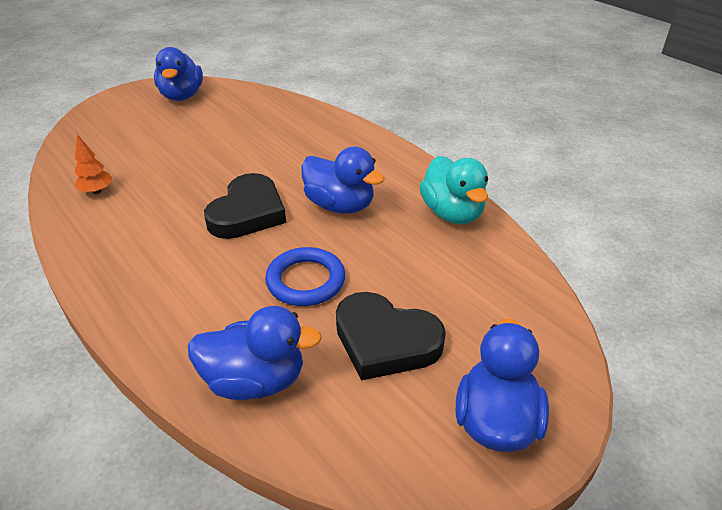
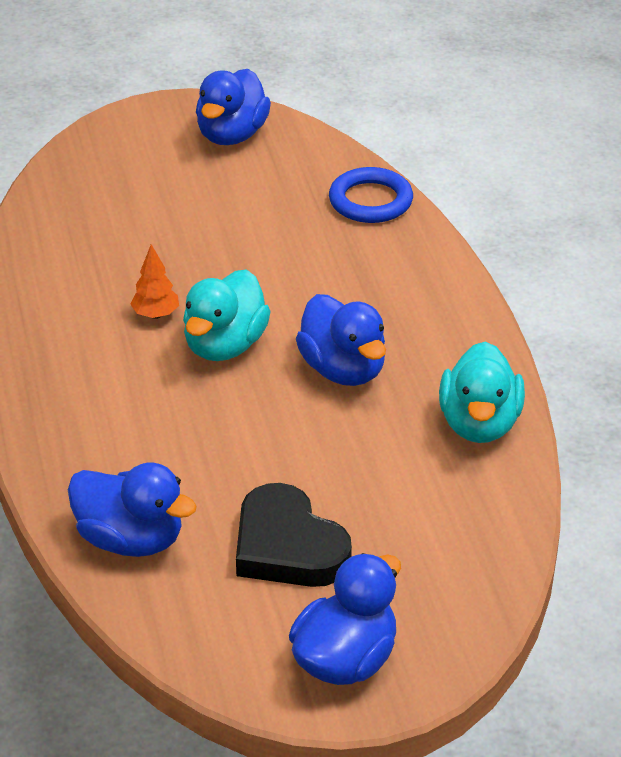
camera: 25 degrees right, 0 degrees up
(97, 191) = (62, 262): orange tree -> orange tree (156, 315)
(248, 212) = (225, 345): black heart -> turquoise duck
(305, 281) = (243, 453): blue ring -> blue ring (370, 201)

